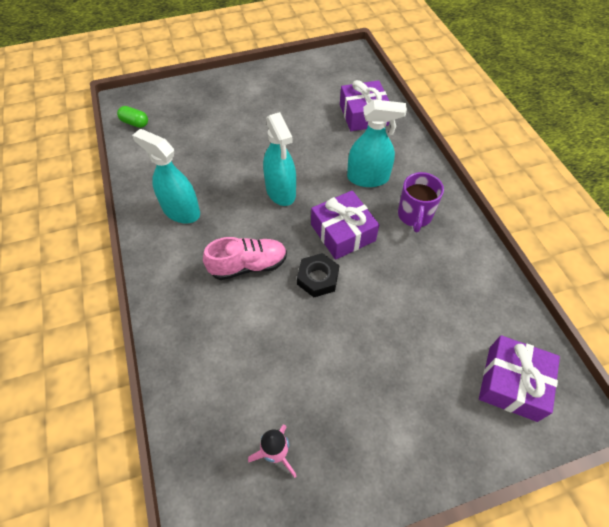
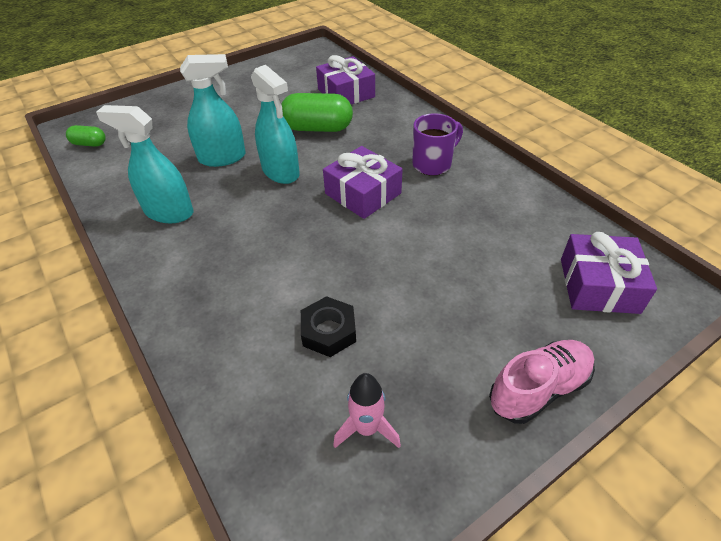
camera: 15 degrees left, 10 degrees down
(248, 265) = (266, 246): pink shoe -> pink shoe (538, 389)
(317, 278) = (351, 240): black nut -> black nut (328, 331)
(326, 150) = (317, 128): none -> green capsule
(368, 178) = (371, 142): turquoise spray bottle -> turquoise spray bottle (222, 158)
(414, 216) = (433, 164): purple mug -> purple mug turned 120 degrees counterclockwise

